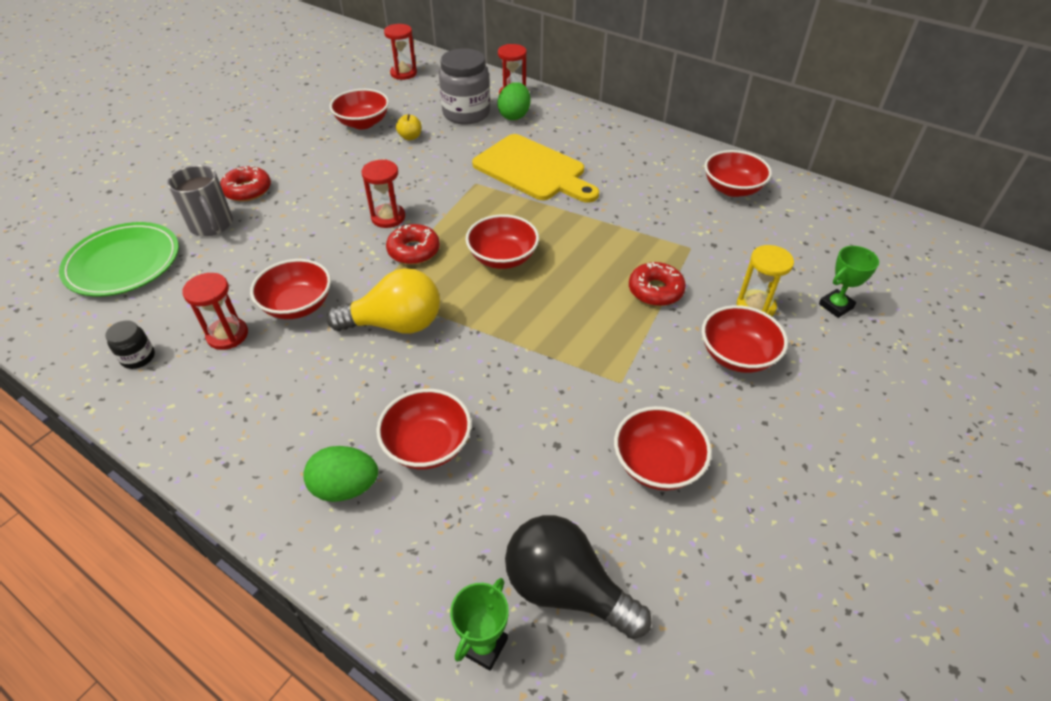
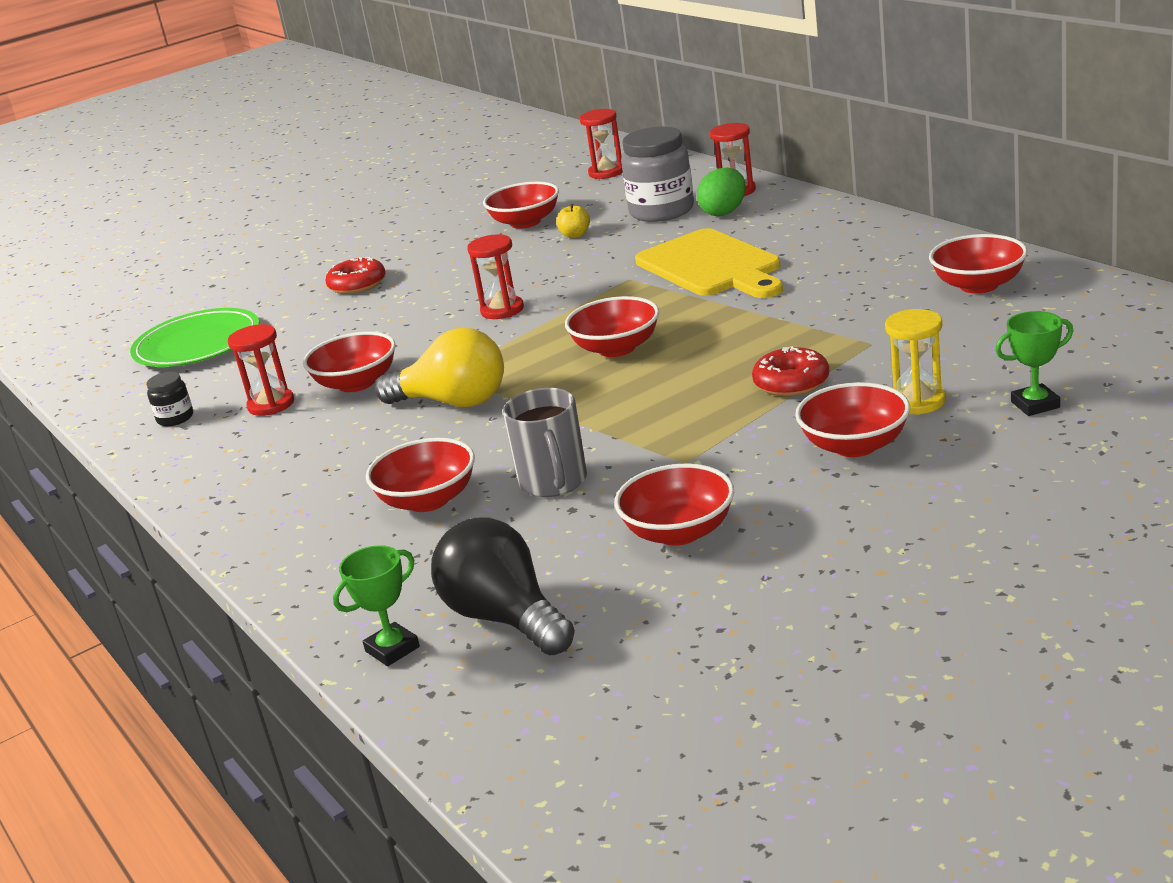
camera: 25 degrees right, 20 degrees down
(211, 225) = (303, 314): grey mug -> grey mug (553, 482)
(345, 487) = (324, 526): green egg -> none
(414, 251) = (514, 340): red donut -> none

